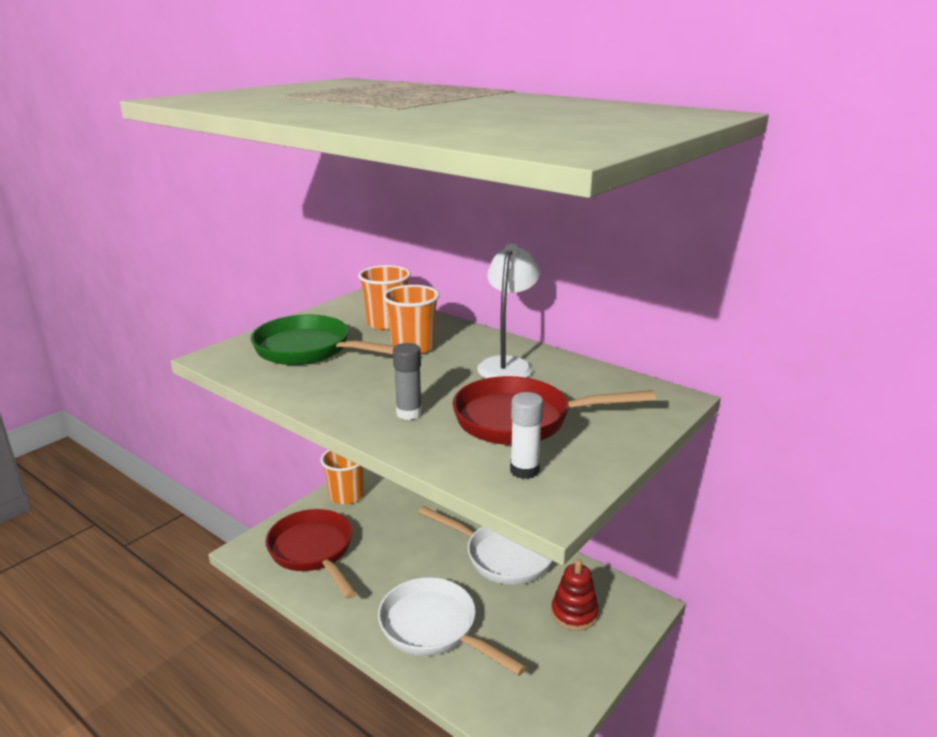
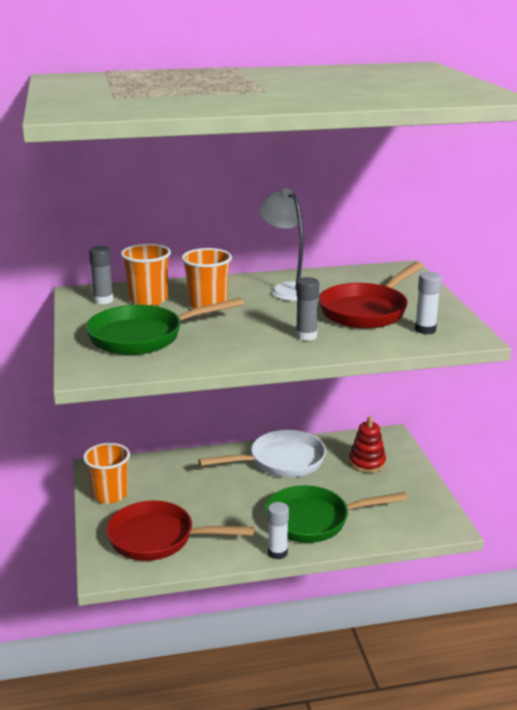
camera: 50 degrees left, 0 degrees up
(359, 632) = (277, 553): none -> white glue stick
(360, 310) = (103, 300): none -> grey glue stick
(434, 628) = (314, 520): white pan -> green pan

